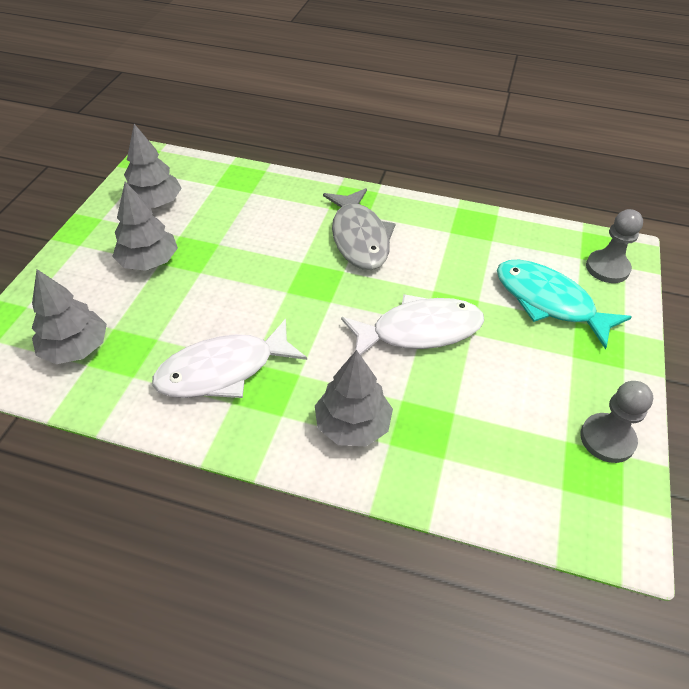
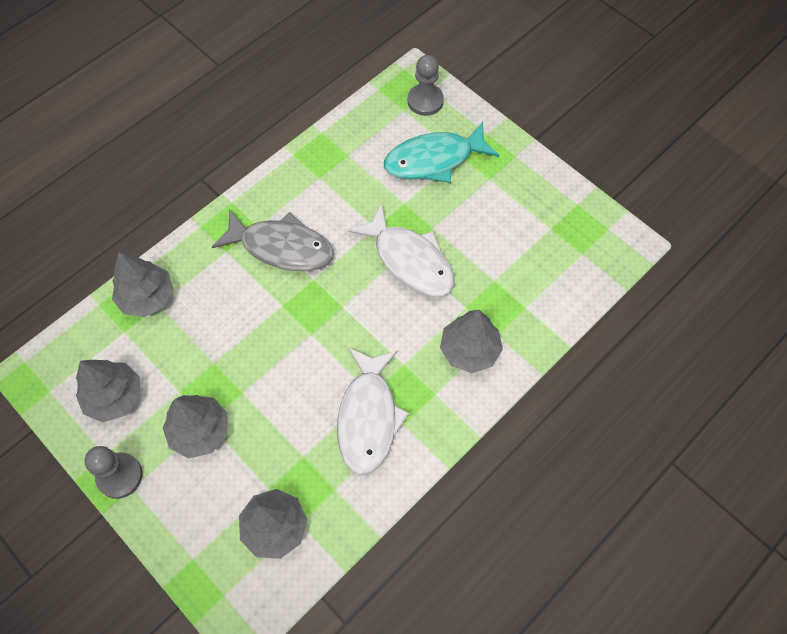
camera: 60 degrees left, 15 degrees up
(254, 184) = (147, 297): none -> grey tree
(419, 330) = (410, 260): white fish -> white fish turned 120 degrees clockwise
(607, 439) = (562, 205): grey pawn -> grey pawn (119, 476)

